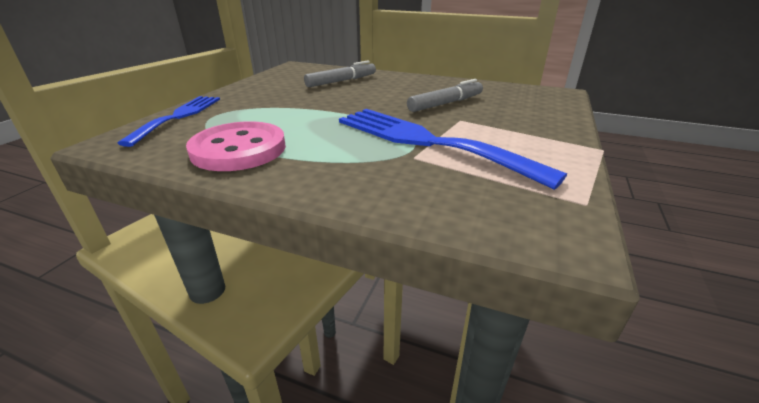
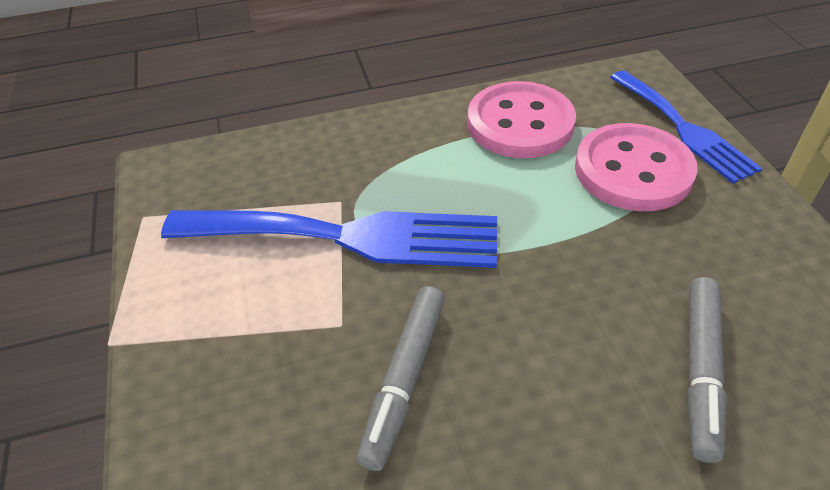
camera: 145 degrees right, 15 degrees up
(242, 114) = (633, 170): none -> pink button

